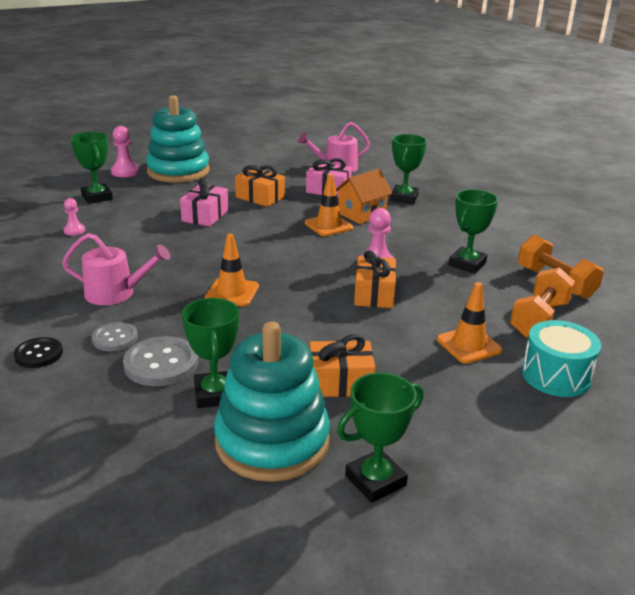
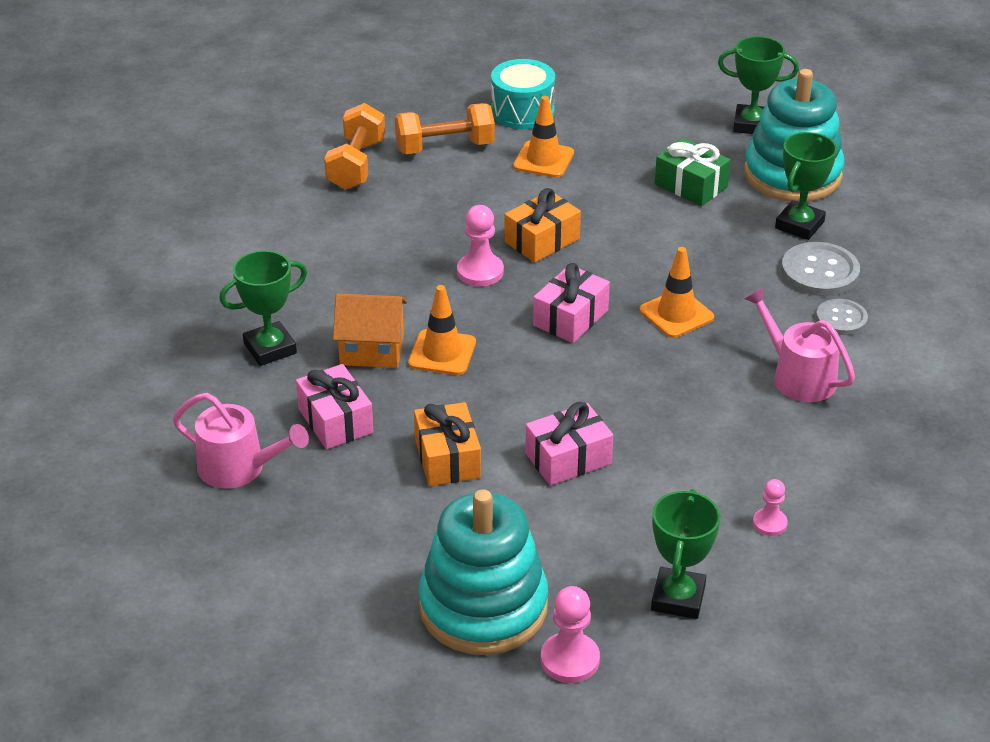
camera: 135 degrees left, 10 degrees up
(38, 354) = (924, 337): black button -> none
(290, 264) = (570, 318): none -> pink gift
(340, 382) = (691, 185): orange gift -> green gift
(467, 264) = (393, 223): green trophy -> none

